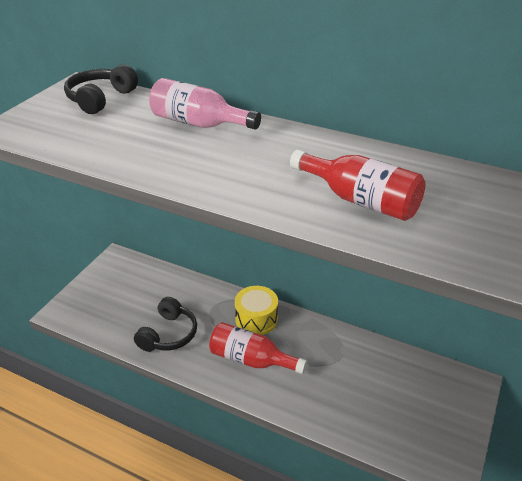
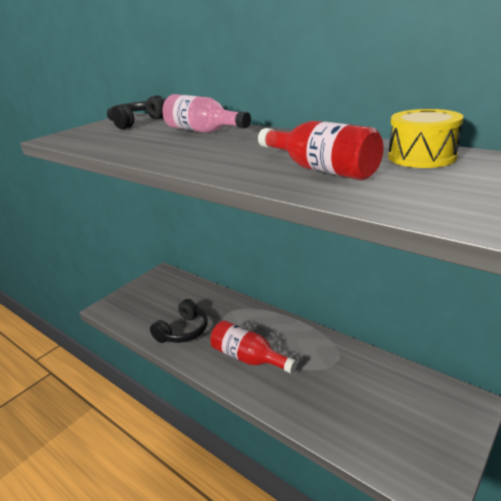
camera: 15 degrees right, 10 degrees down
(256, 319) = (263, 325): yellow drum -> yellow drum (421, 157)

